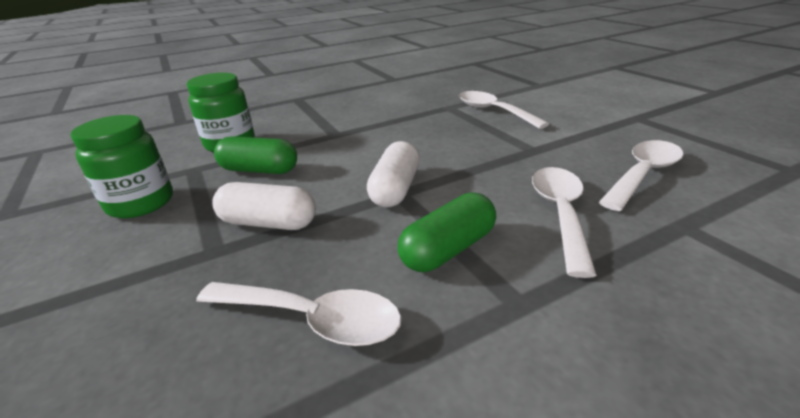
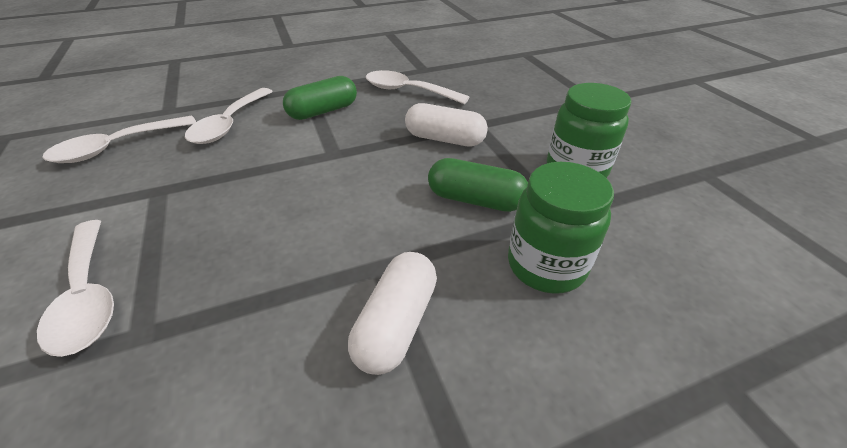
camera: 175 degrees left, 10 degrees up
(395, 189) = (335, 157): white capsule -> white capsule (396, 324)

